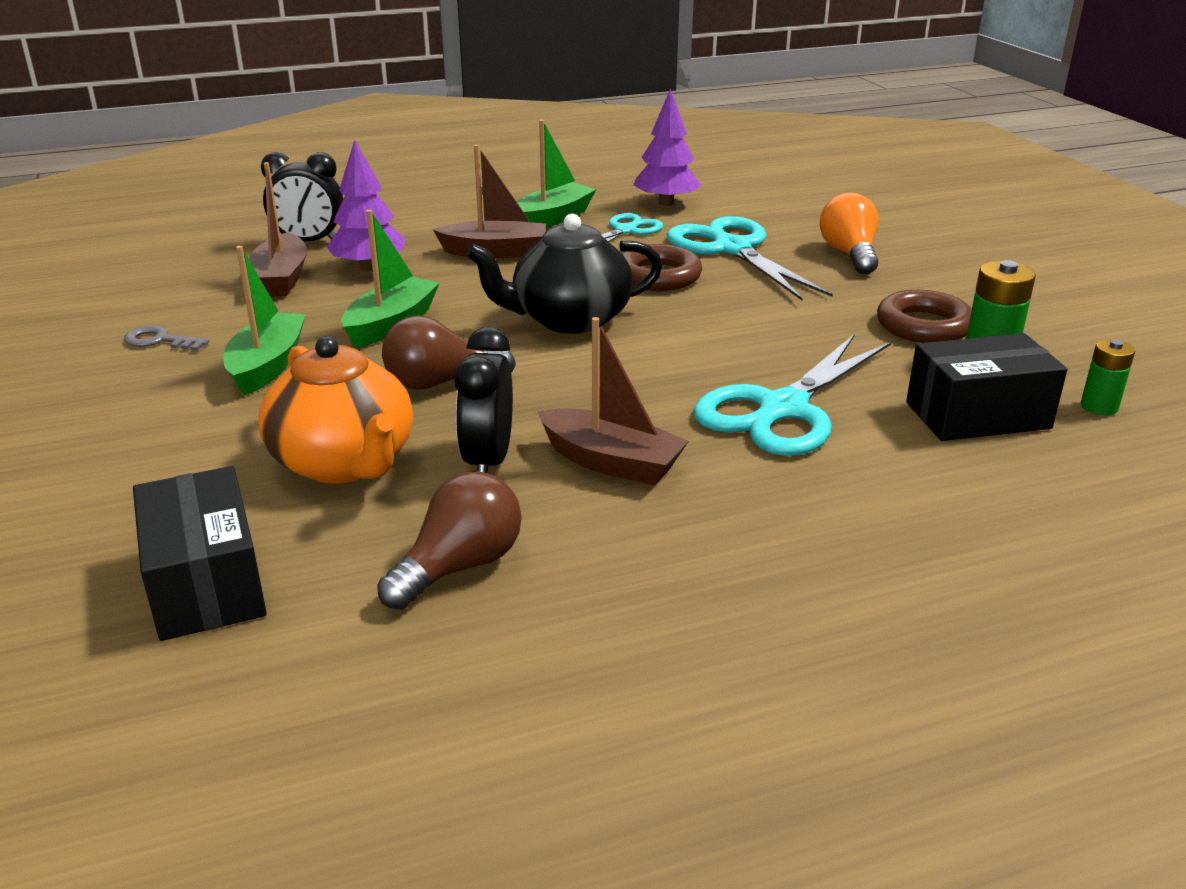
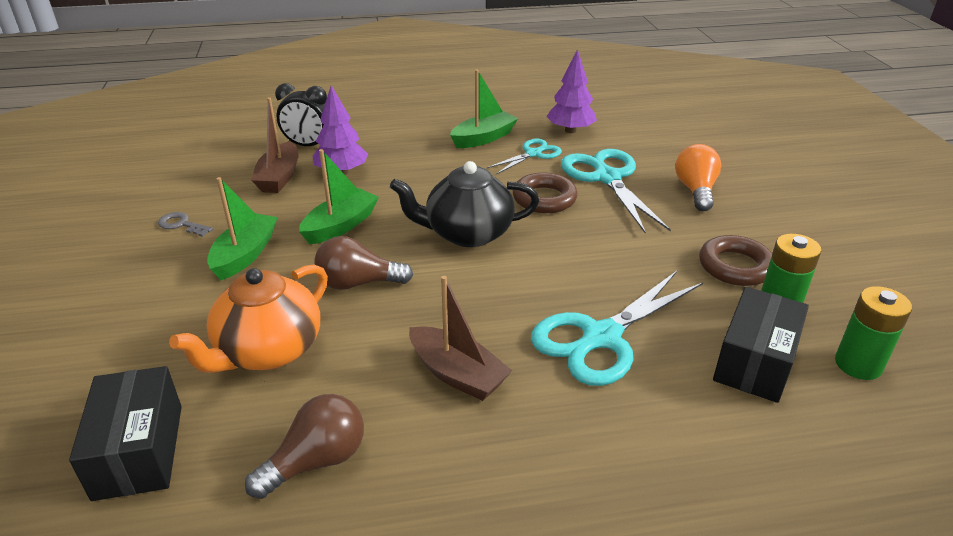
camera: 10 degrees right, 5 degrees up
(344, 463) = (268, 351): orange teapot -> orange teapot turned 60 degrees clockwise
(488, 461) = (368, 362): black clock -> none
(495, 252) = (433, 166): brown boat -> none
(977, 415) = (754, 362): black box -> black box turned 60 degrees counterclockwise
(1099, 407) = (858, 364): green battery -> green battery, size x1.55

